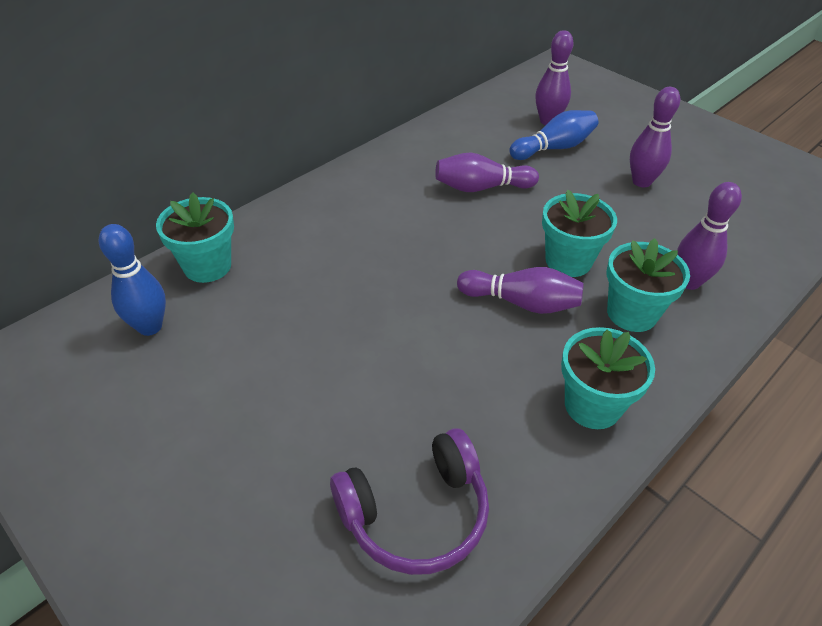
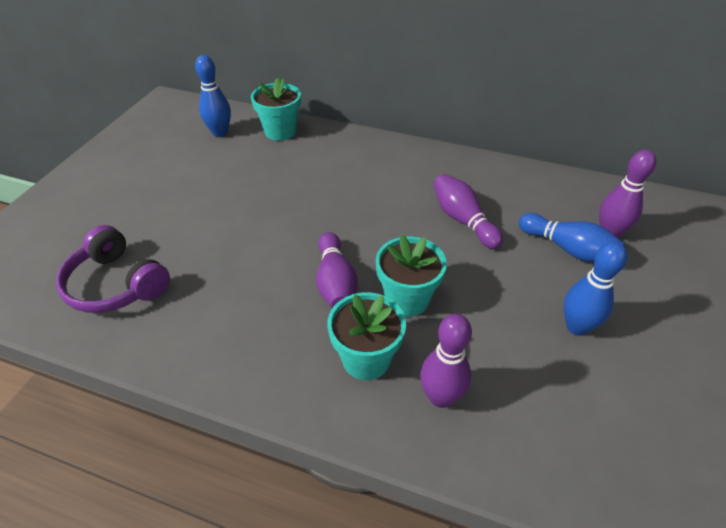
camera: 65 degrees right, 0 degrees up
(592, 405) = (242, 354): turquoise flower pot -> none
(641, 182) = (576, 327): purple bowling pin -> blue bowling pin

